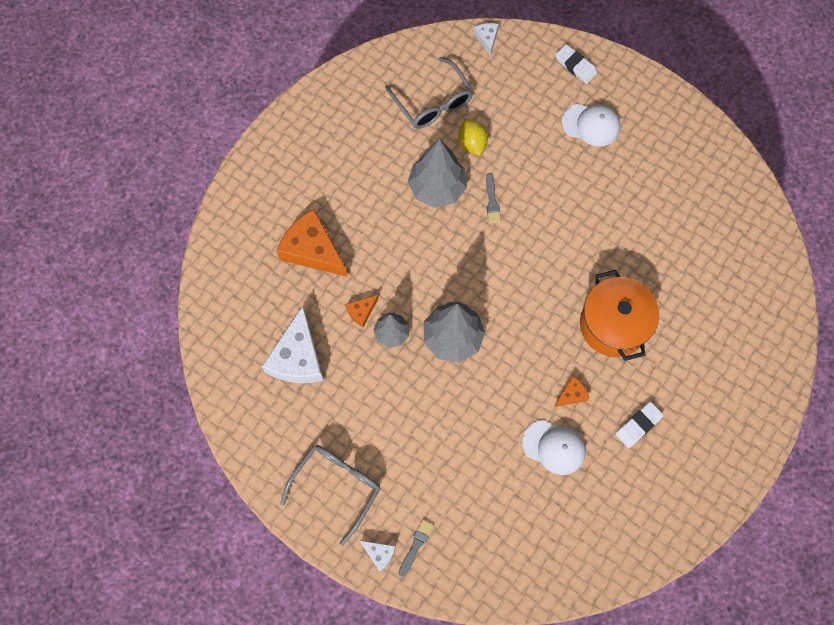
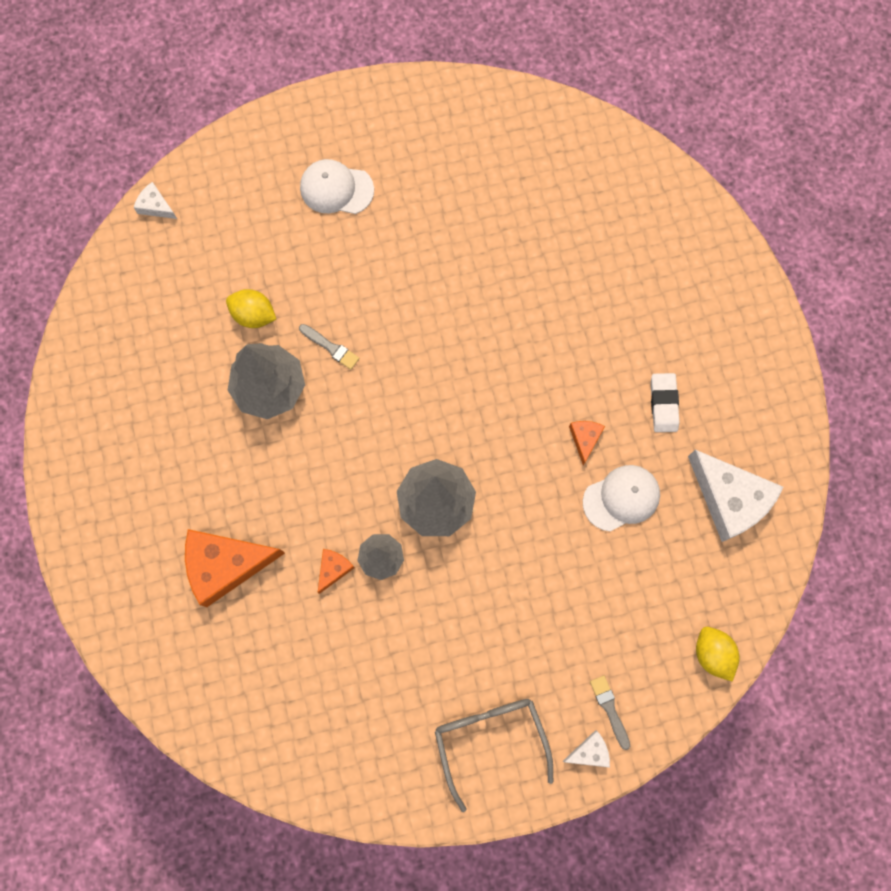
camera: 50 degrees left, 5 degrees up
(297, 357) = (326, 672): white cheese -> white cheese (729, 499)
(361, 311) = (333, 569): orange cheese -> orange cheese turned 150 degrees counterclockwise
(433, 103) = (176, 315): grey glasses -> none
(505, 584) = (712, 653): none -> yellow lemon
(575, 66) = (262, 149): white eraser -> none
(591, 125) = (336, 189): white cap -> white cap turned 135 degrees counterclockwise
(613, 325) = (550, 342): orange pot -> none

